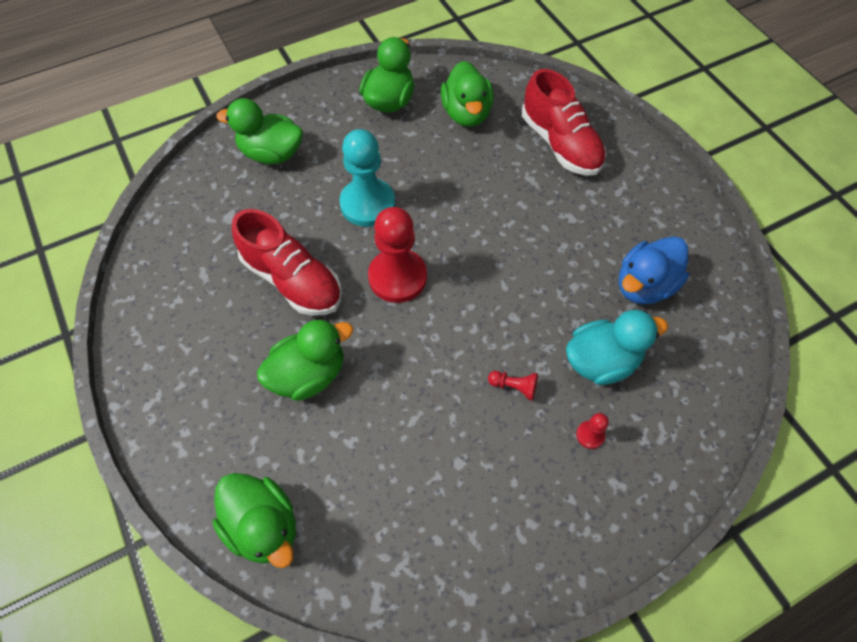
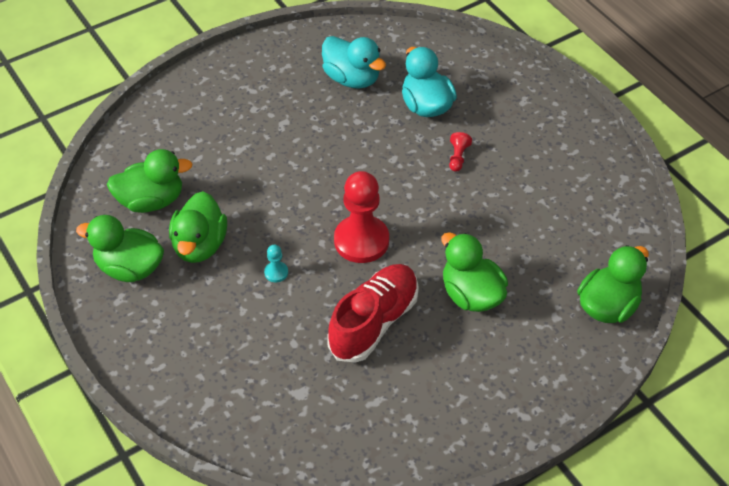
camera: 95 degrees left, 10 degrees down
(271, 154) = (208, 368): green duck -> green duck (200, 245)
(367, 204) = (276, 272): turquoise pawn -> turquoise pawn, size x0.42
(560, 144) = (195, 128): red shoe -> none
(590, 435) = (489, 114): red pawn -> none
(644, 285) = (352, 79): blue duck -> turquoise duck

